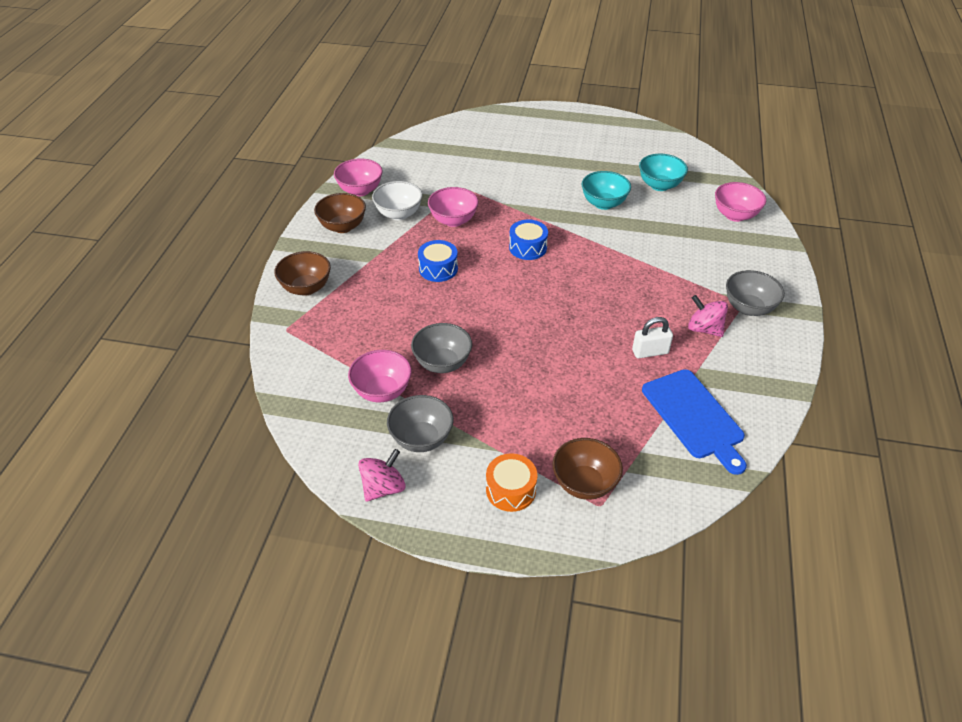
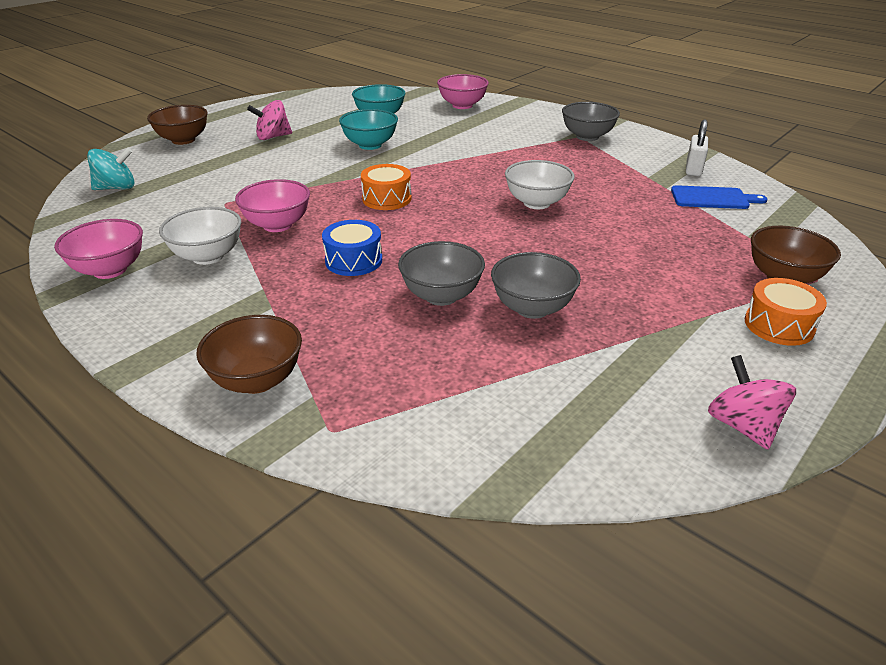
camera: 60 degrees left, 10 degrees down
(343, 227) = (165, 307): brown bowl -> brown bowl (183, 140)
(382, 391) = (549, 372): pink bowl -> none
(421, 439) = (662, 365): grey bowl -> grey bowl (441, 296)
(442, 141) = (116, 188): none -> turquoise spinning top
(528, 247) = (387, 199): blue drum -> orange drum
(588, 319) = (537, 203): none -> white bowl
(650, 352) = (610, 190): white padlock -> white padlock (693, 169)
(694, 417) = (713, 198): blue cutting board -> blue cutting board, size x0.65
(704, 329) = (598, 160): pink spinning top -> pink spinning top (273, 137)

